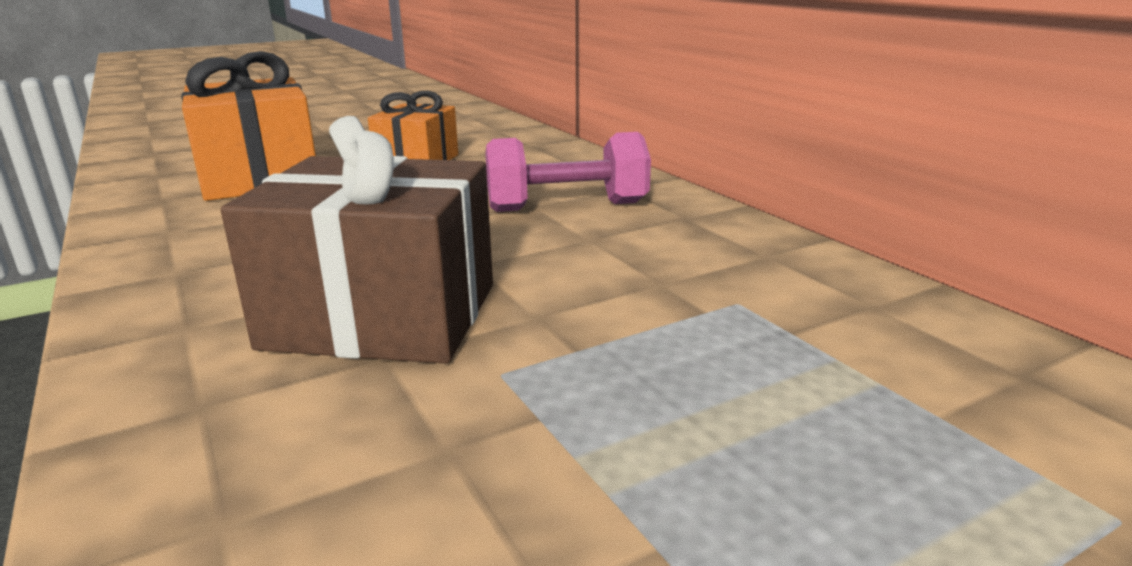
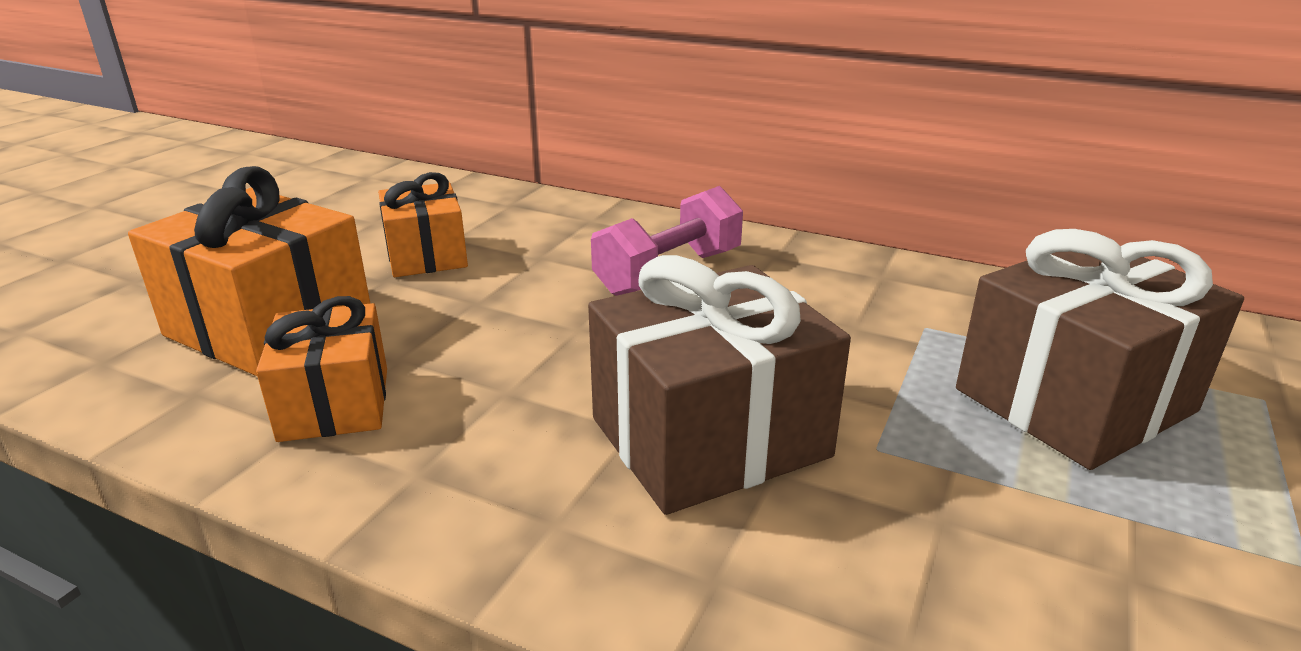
camera: 35 degrees left, 5 degrees up
(211, 223) = (335, 403): none -> orange gift
(796, 414) = (1074, 400): none -> brown gift

